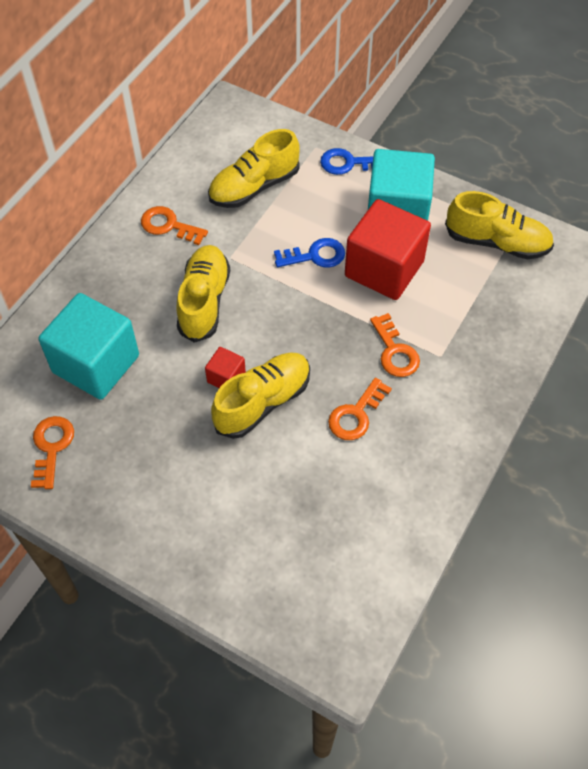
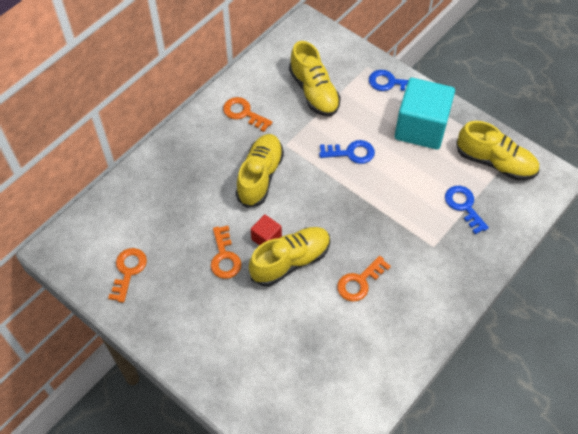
camera: 10 degrees right, 0 degrees up
(96, 364) = (171, 212): turquoise cube -> none
(254, 187) = (314, 92): yellow shoe -> yellow shoe turned 90 degrees counterclockwise
(384, 269) = (402, 171): red cube -> none
(395, 351) = (399, 237): orange key -> orange key (224, 257)
(468, 301) = (464, 206): none -> blue key

